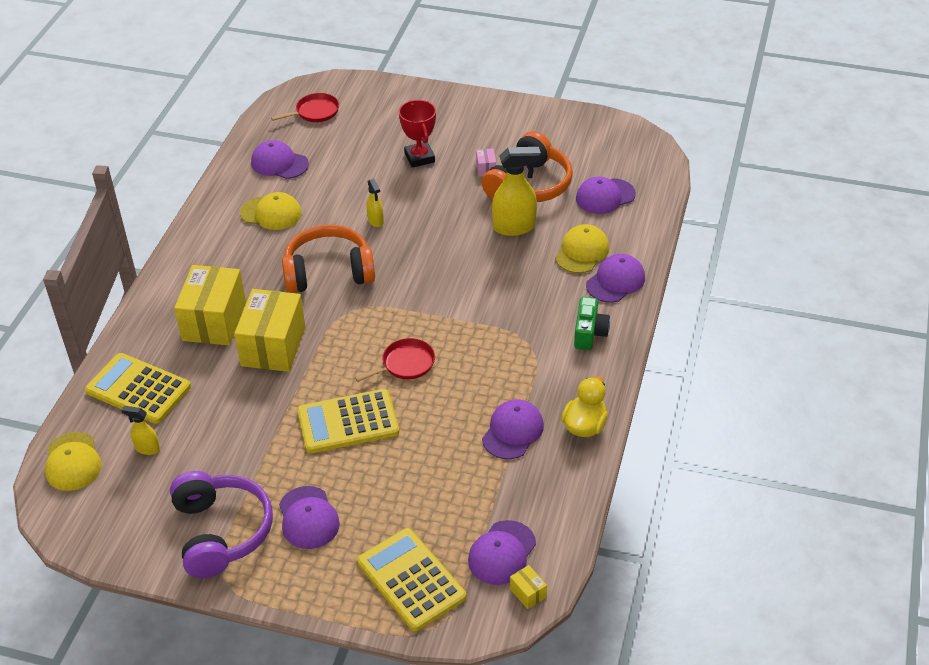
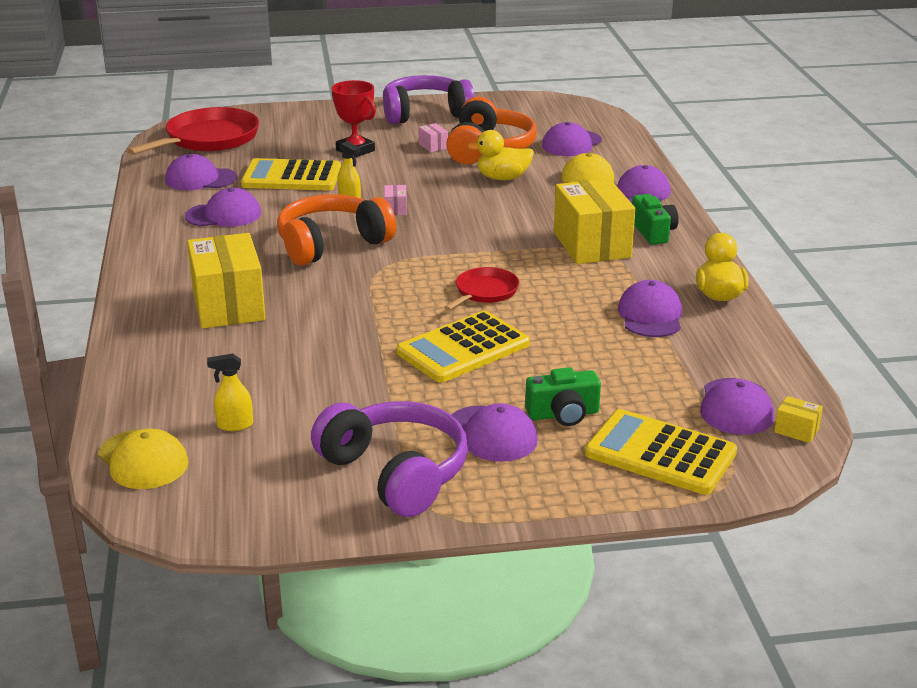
camera: 25 degrees left, 15 degrees down
(138, 389) = (179, 379): yellow calculator -> yellow calculator (291, 177)
(271, 213) = (223, 215): yellow cap -> purple cap
(273, 346) = (319, 310): yellow box -> yellow box (591, 245)
(315, 112) = (209, 139): red pan -> red pan, size x1.83
(371, 516) = (563, 414): none -> green camera
(403, 243) = (395, 209): none -> pink box
(508, 122) = (425, 114): none -> purple headphones
(514, 227) = (502, 178): yellow spray bottle -> yellow duck

